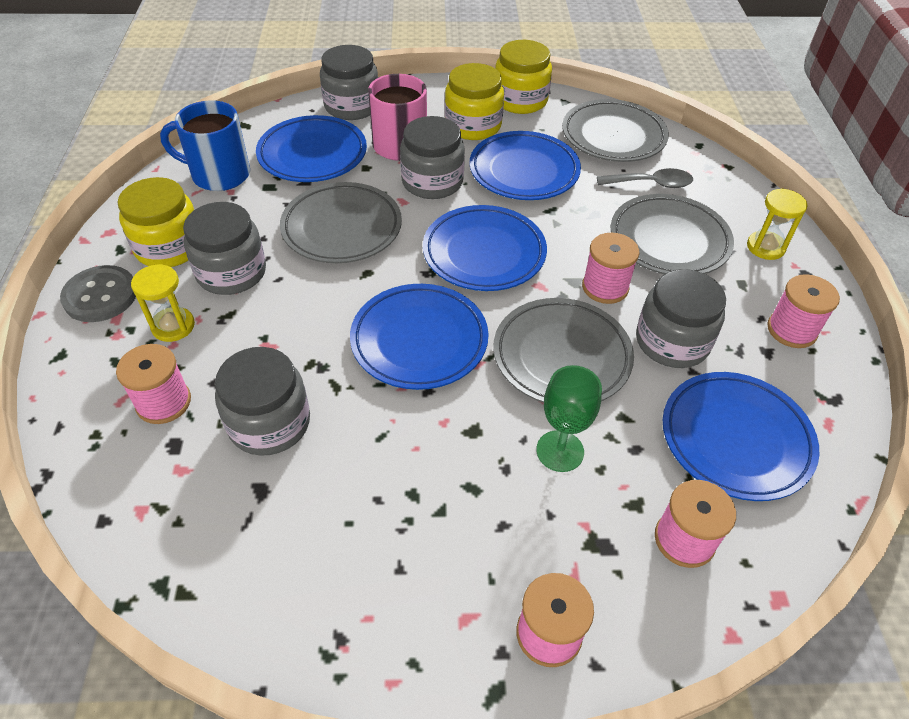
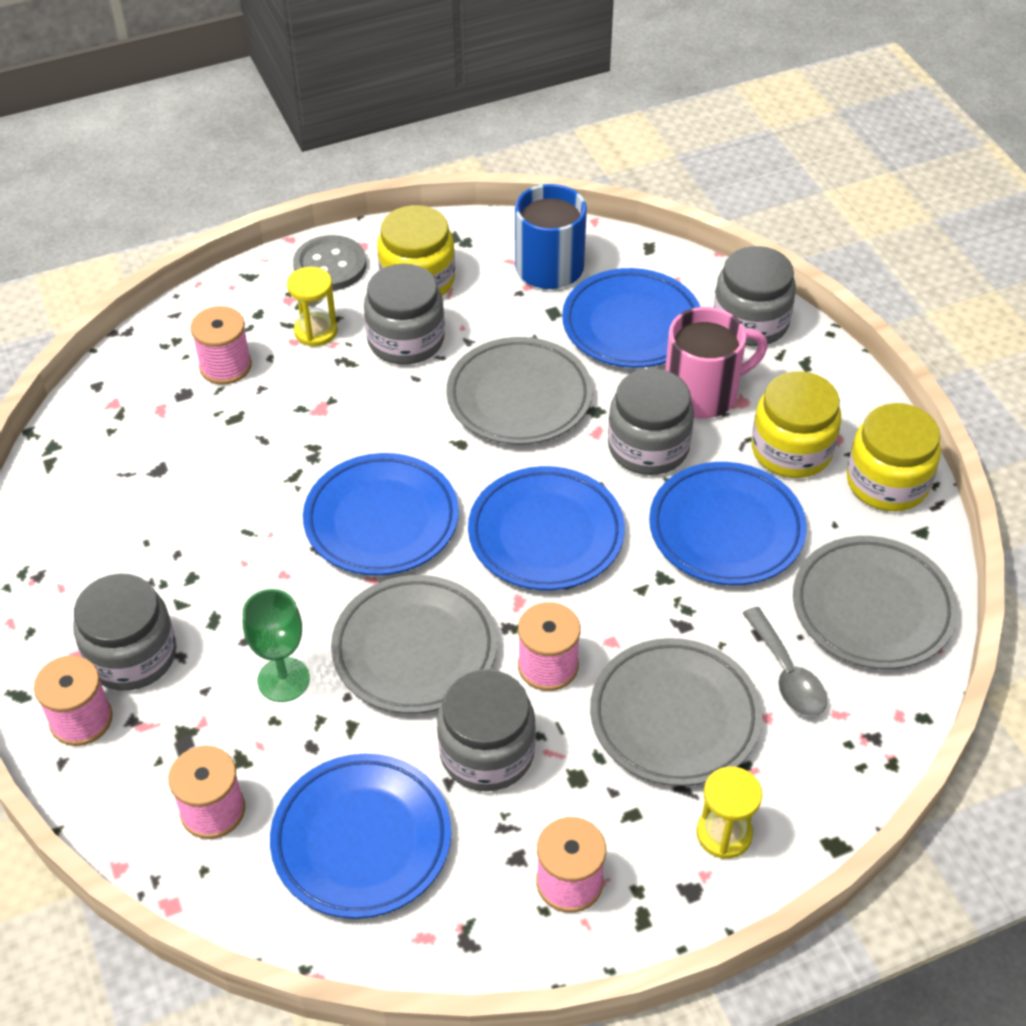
camera: 70 degrees right, 0 degrees up
(269, 423) = (231, 446): grey jar -> grey jar (132, 655)

